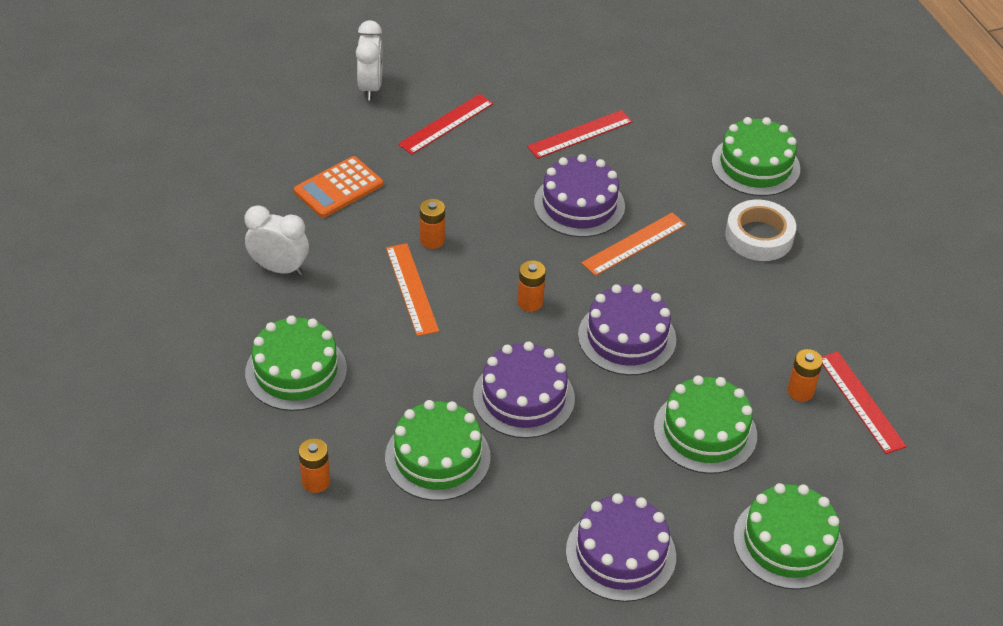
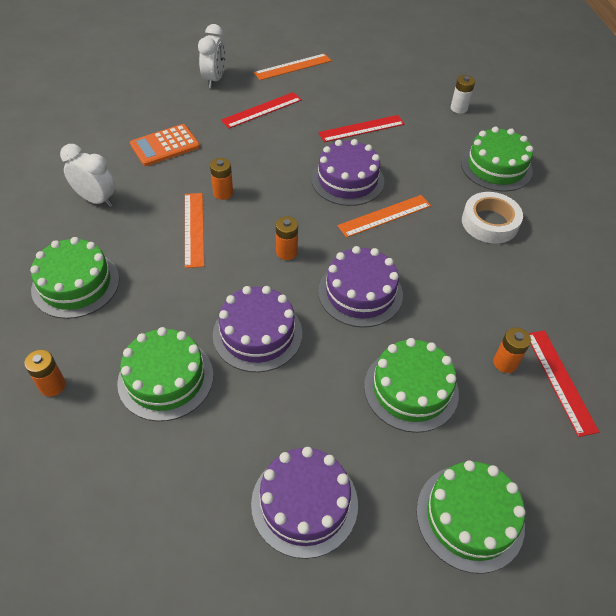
camera: 10 degrees right, 5 degrees up
(468, 56) = (293, 67): none -> orange ruler
(696, 91) = (459, 108): none -> white battery

